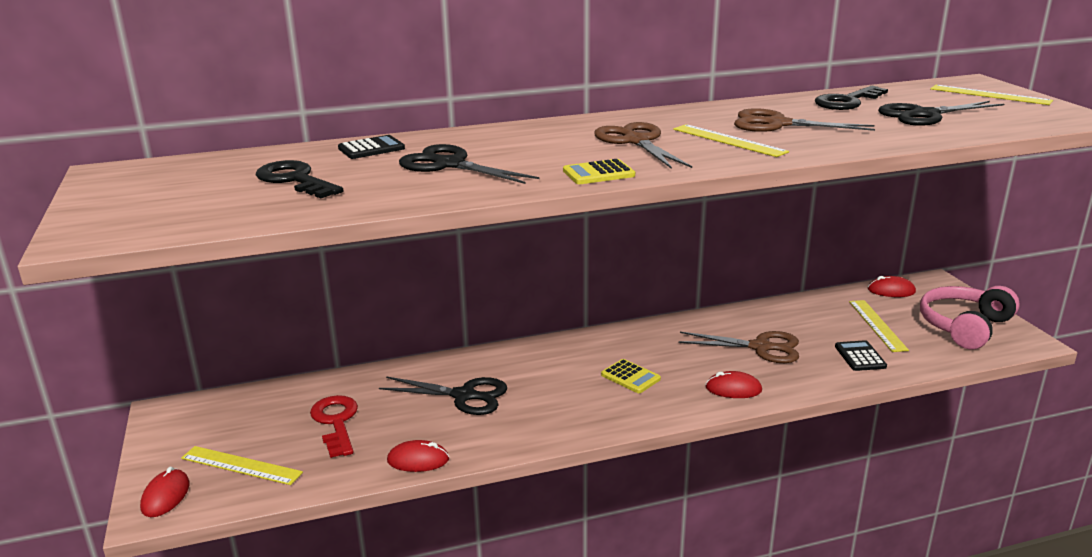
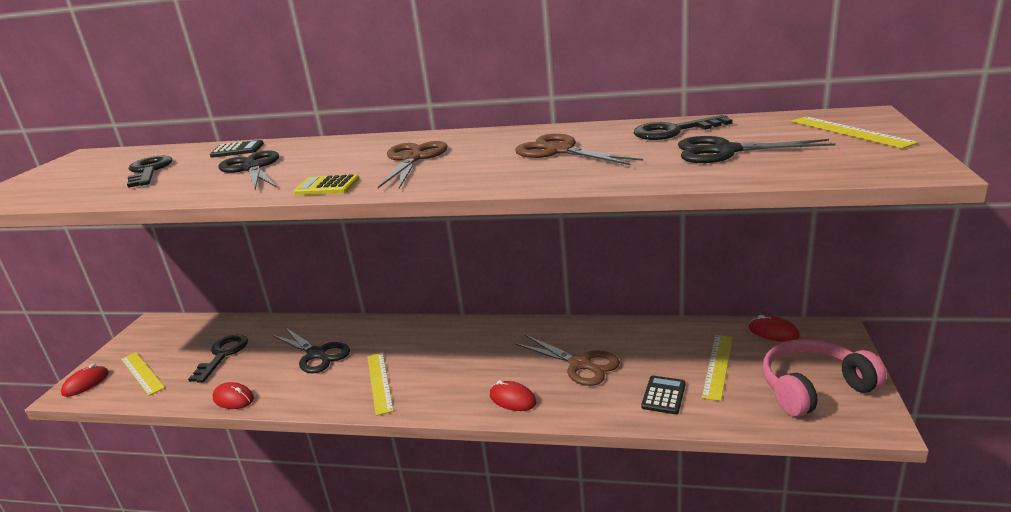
camera: 30 degrees right, 0 degrees up
(336, 422) = (223, 355): red key -> black key
(630, 377) = (445, 367): yellow calculator -> none
(728, 140) = (485, 164): yellow ruler -> yellow ruler (379, 382)

